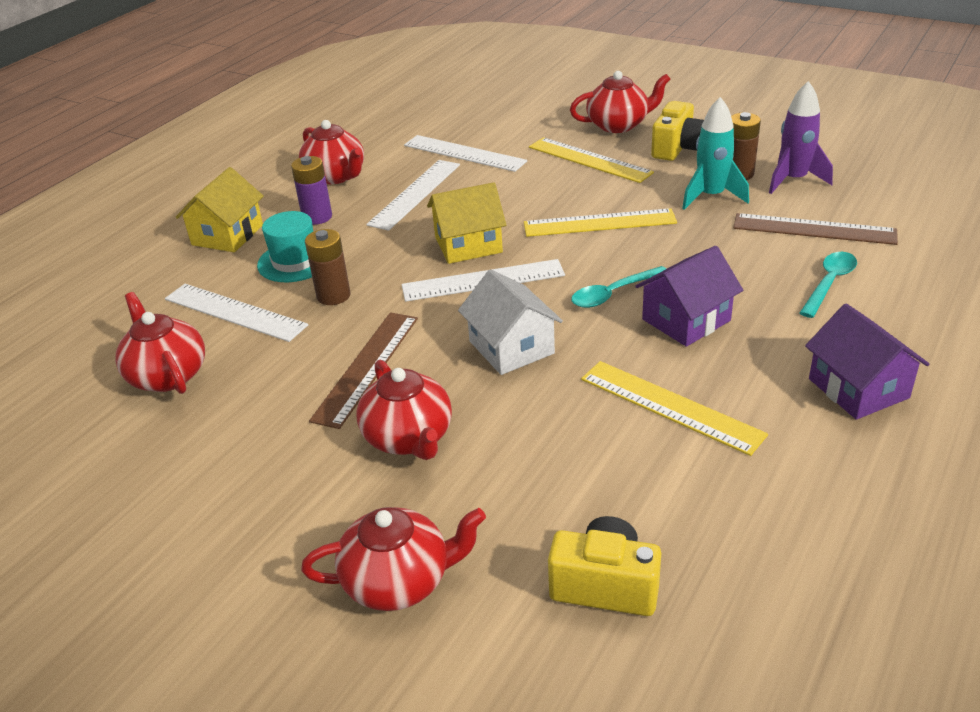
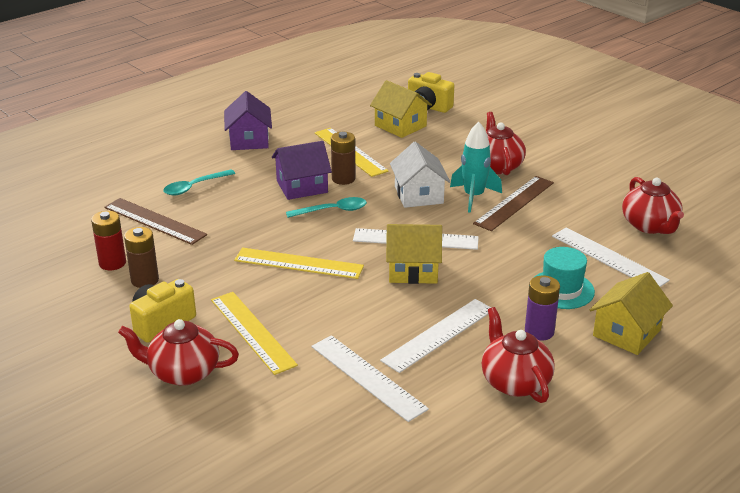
camera: 165 degrees left, 5 degrees down
(333, 296) = (531, 253): brown battery -> brown battery (343, 179)
(399, 581) = (515, 122): red teapot -> none
(627, 501) = (400, 126): none -> yellow house
(711, 196) = (191, 265): turquoise rocket -> turquoise rocket (473, 197)
(793, 180) = (112, 263): purple rocket -> red battery

